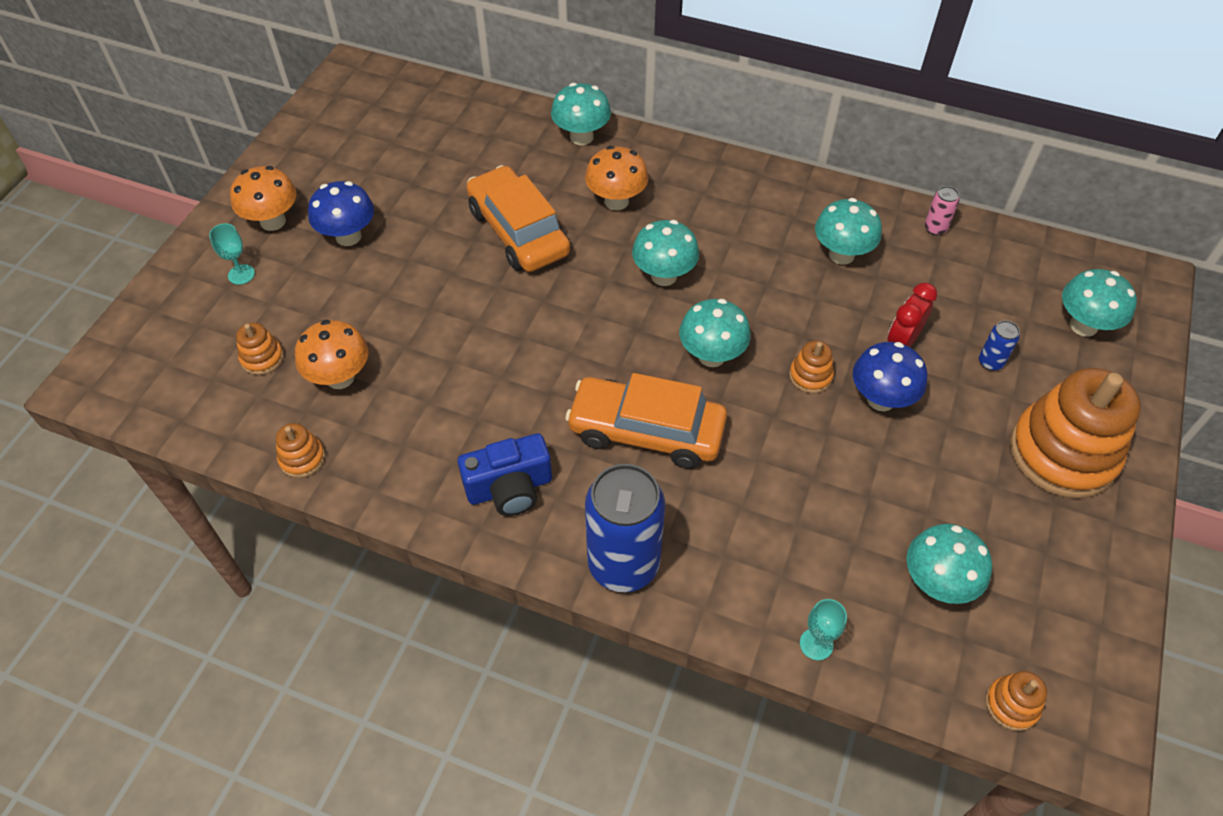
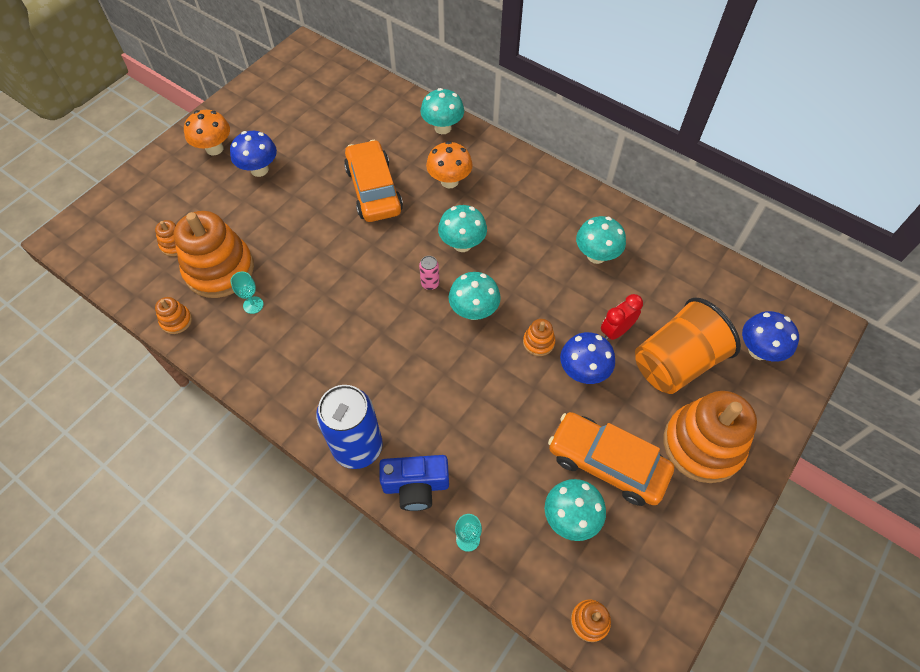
camera: 15 degrees right, 5 degrees up
(241, 274) = (181, 182): turquoise goblet -> turquoise goblet (253, 305)
(340, 377) = (219, 269): orange mushroom -> orange stacking toy
(510, 488) = (302, 374): blue camera -> blue camera (416, 486)
(646, 431) = (408, 356): orange car -> orange car (607, 463)
(935, 228) = (674, 250): pink can -> pink can (430, 284)
(990, 362) = (675, 362): blue can -> orange cup
(1083, 325) = (758, 350): turquoise mushroom -> blue mushroom

